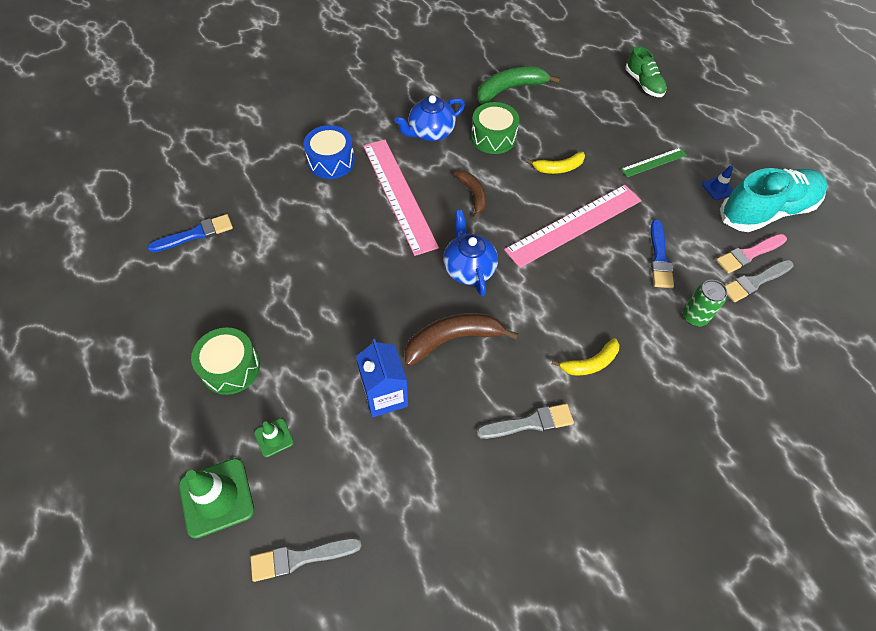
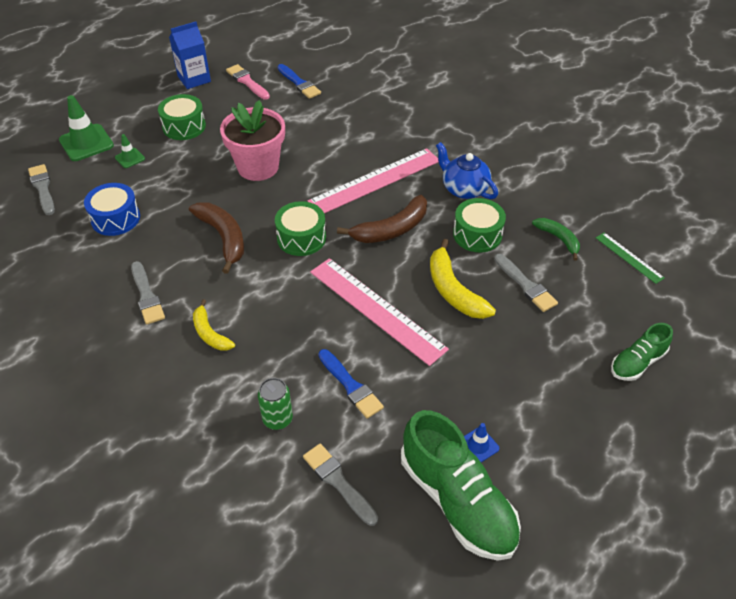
camera: 80 degrees right, 10 degrees down
(331, 161) = (400, 134): blue drum -> blue drum (115, 218)
(342, 294) = (258, 167): none -> pink flower pot
(385, 395) = (167, 206): blue carton -> blue carton (194, 79)
(469, 268) = (301, 238): blue teapot -> green drum
(473, 195) = (391, 229): brown banana -> brown banana, size x1.60
(510, 89) = (558, 239): green banana -> green banana, size x0.63
(558, 168) = (453, 290): yellow banana -> yellow banana, size x1.60
(559, 122) = (526, 285): none -> grey brush
(653, 162) = (497, 377): green ruler -> green ruler (629, 257)
(659, 258) = (351, 386): blue brush -> blue brush turned 120 degrees counterclockwise
(749, 254) = (379, 477): pink brush -> pink brush (247, 82)
(766, 211) = (457, 501): turquoise shoe -> green shoe

